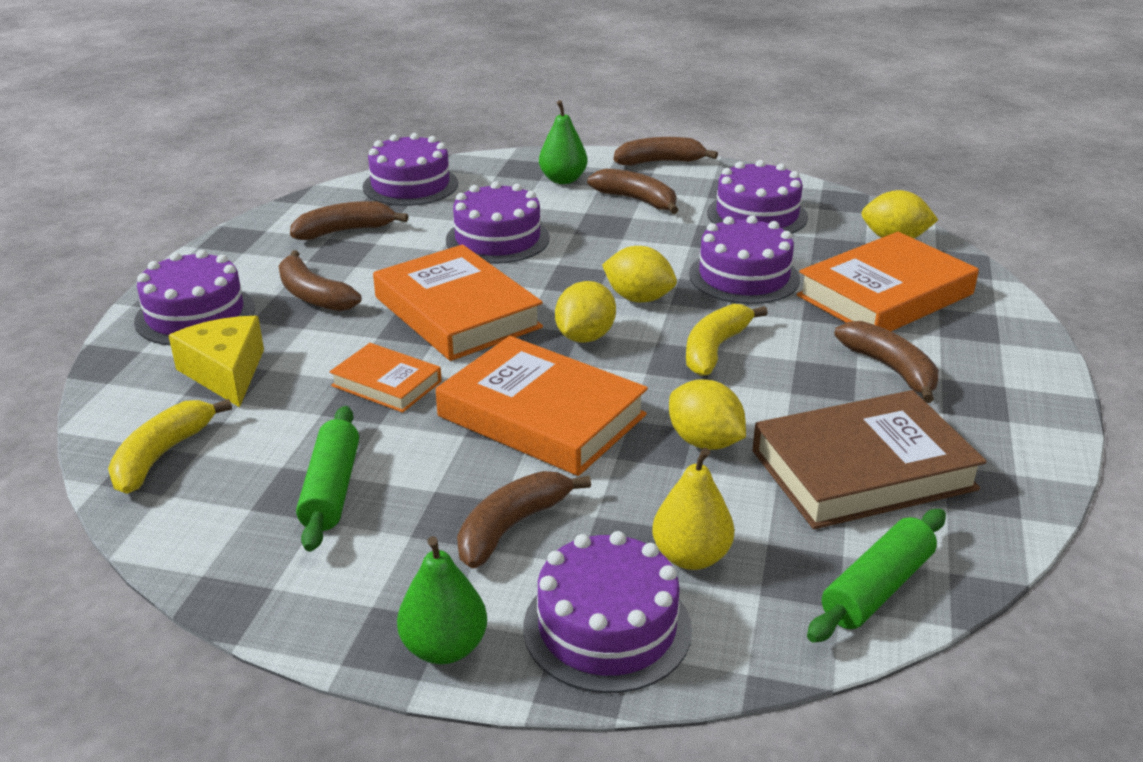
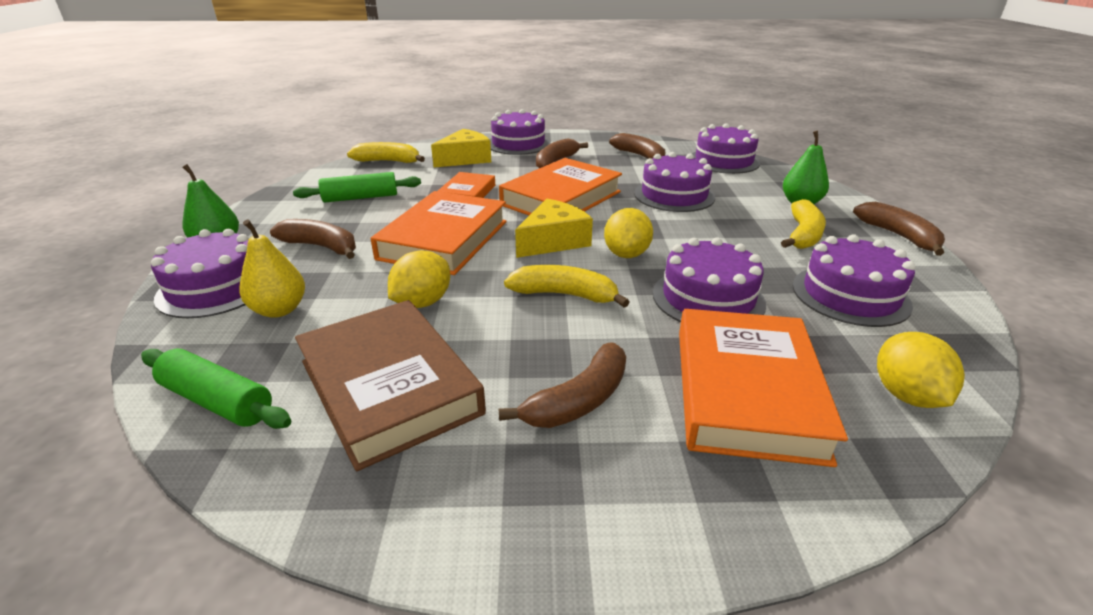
camera: 75 degrees right, 0 degrees up
(585, 337) = (553, 241): yellow lemon -> yellow cheese
(637, 200) = (803, 235): brown banana -> yellow banana
(885, 295) = (746, 391): orange book -> orange book turned 60 degrees clockwise

